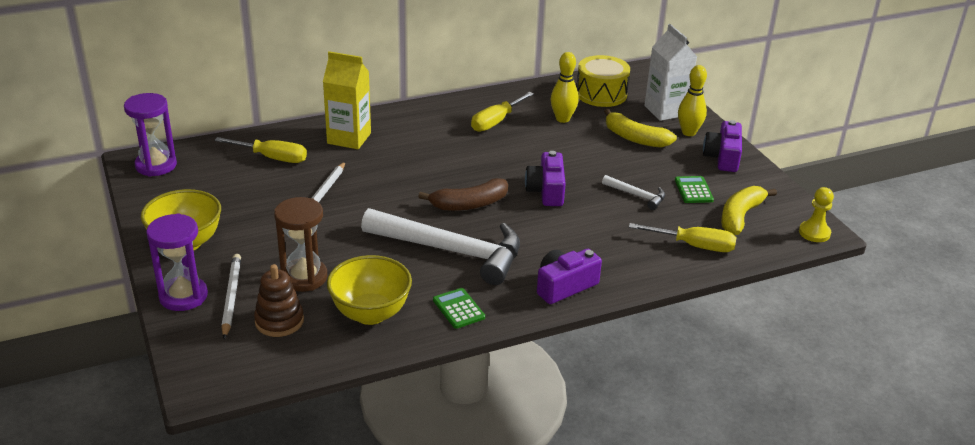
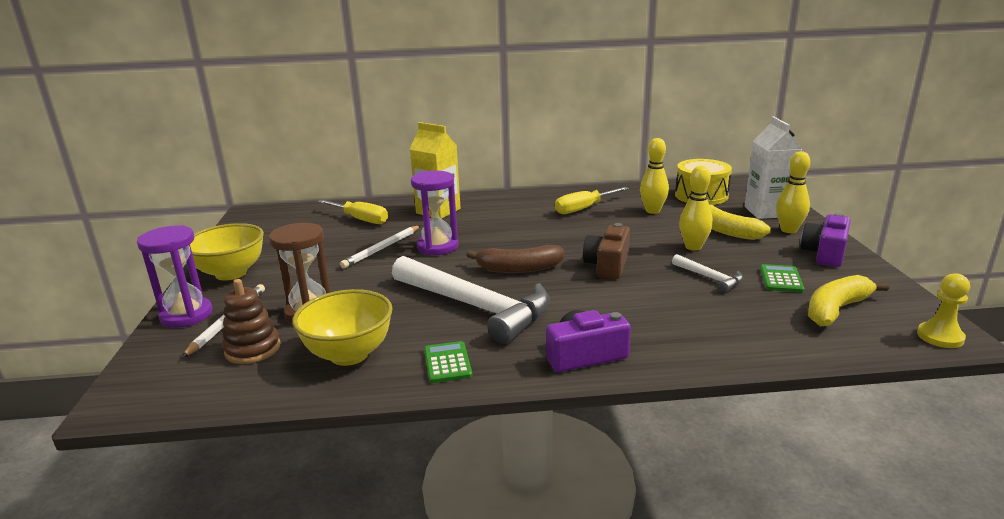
camera: 20 degrees right, 10 degrees down
(156, 165) = (261, 217): purple hourglass -> purple hourglass (437, 247)
(546, 191) = (607, 265): purple camera -> brown camera
(613, 161) = (693, 247): none -> yellow bowling pin
(694, 246) = (766, 333): yellow screwdriver -> none

